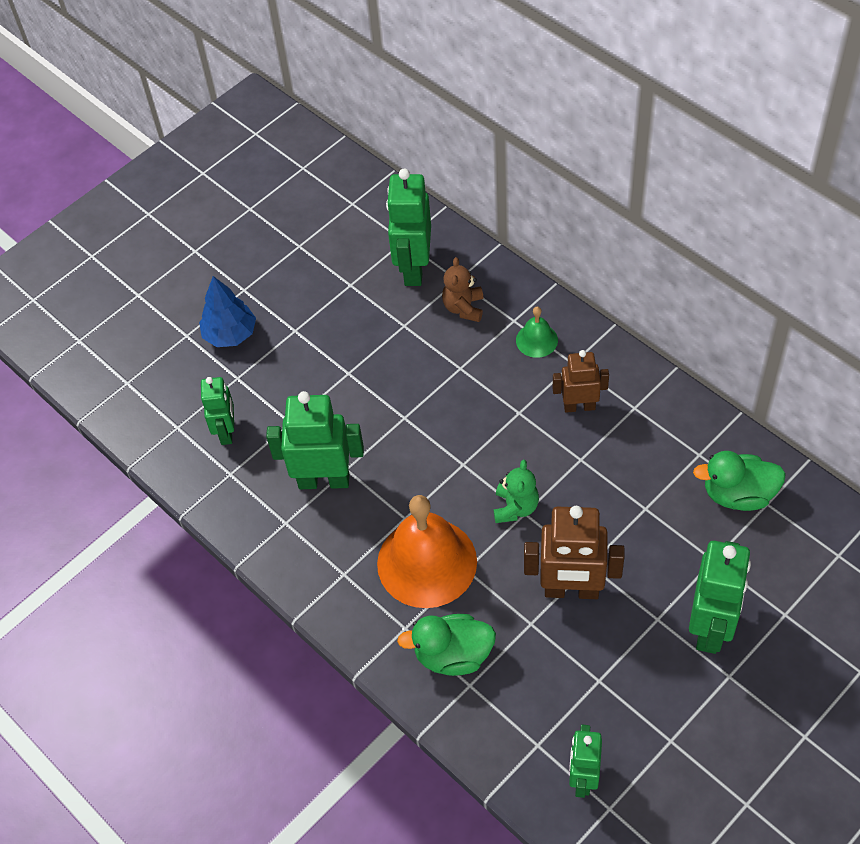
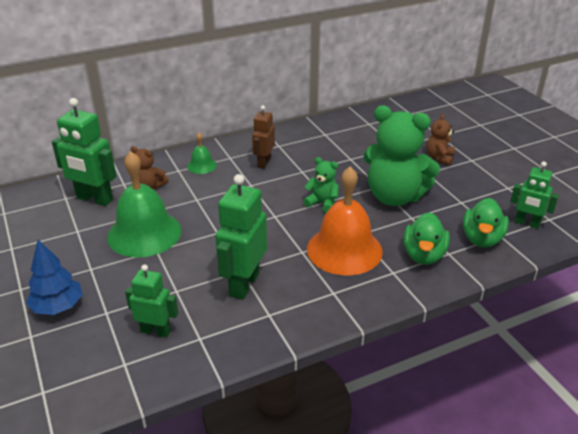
camera: 75 degrees left, 20 degrees down
(372, 347) = (144, 233): none -> green bell
(571, 590) = (394, 197): brown robot -> green teddy bear
(710, 628) = (439, 158): green robot -> brown teddy bear
(738, 494) = (358, 129): green duck -> green duck (482, 239)

